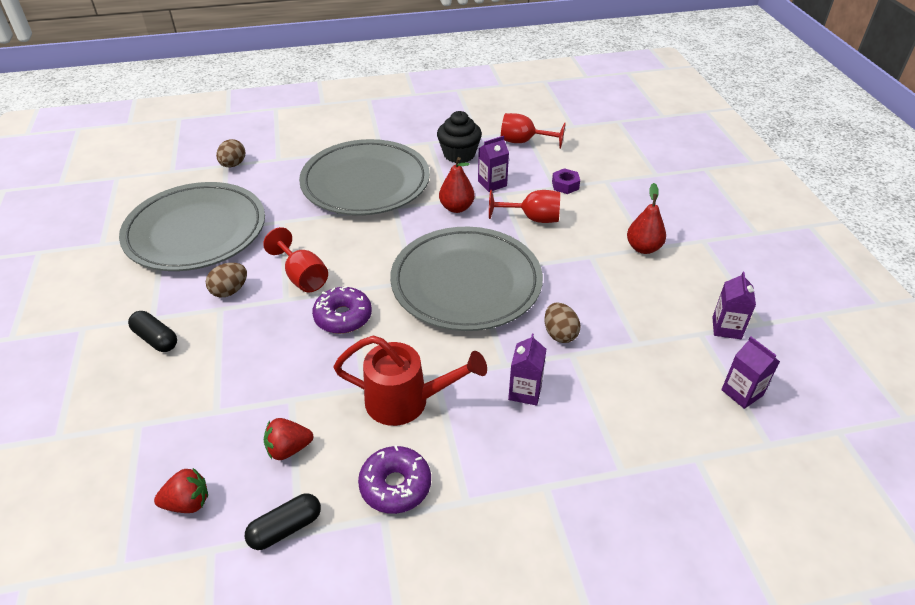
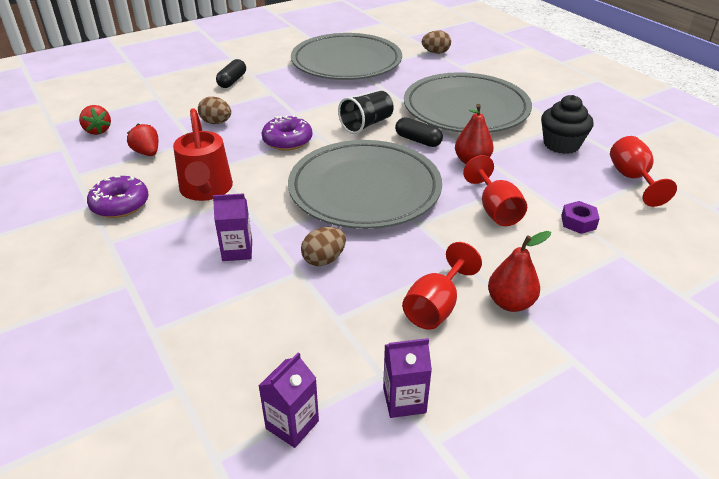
camera: 70 degrees right, 5 degrees down
(230, 291) = (291, 91): brown egg -> brown egg (216, 122)
(285, 528) = (79, 169): black capsule -> black capsule (418, 140)
(302, 277) = (323, 113): red goblet -> red goblet (436, 306)
(349, 252) = (366, 124): none -> black cup
(492, 183) = (532, 173): purple carton -> none

